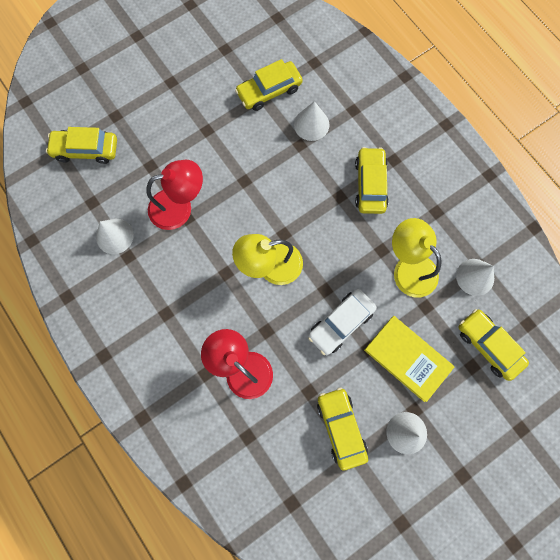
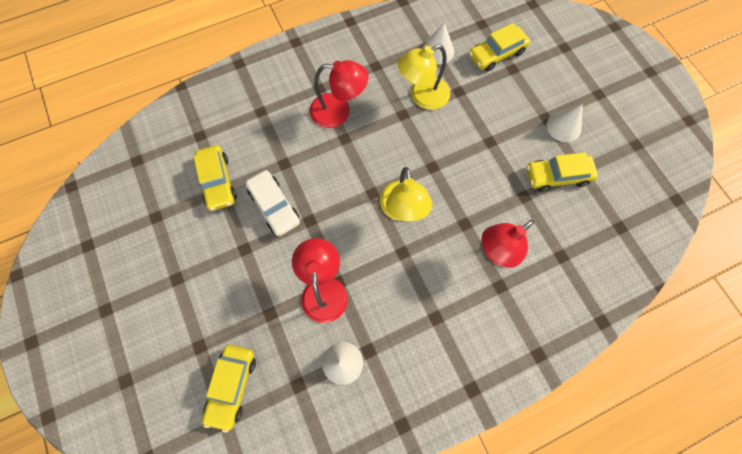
camera: 80 degrees left, 5 degrees down
(311, 124) = (265, 149): white cone -> none
(341, 323) = (465, 159): white car -> white car (274, 206)
(370, 184) = (339, 111): yellow car -> red lamp
(407, 358) = (501, 113): yellow book -> none

